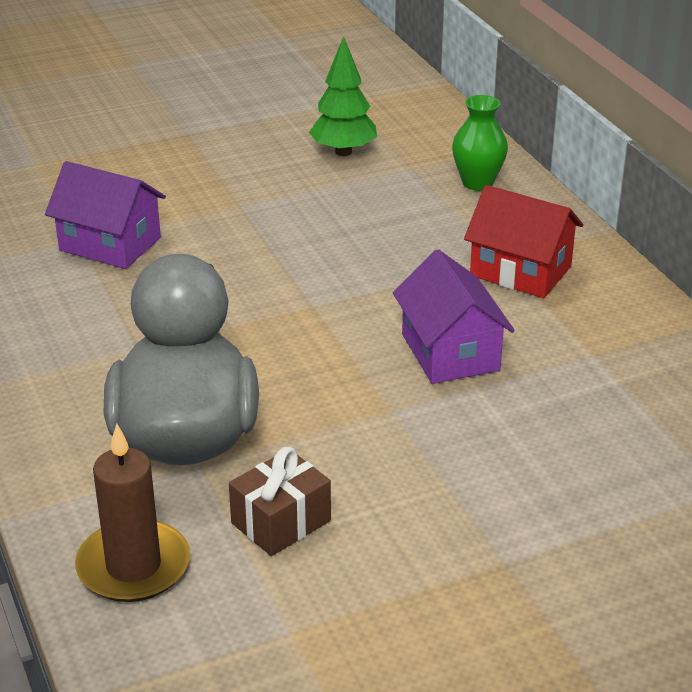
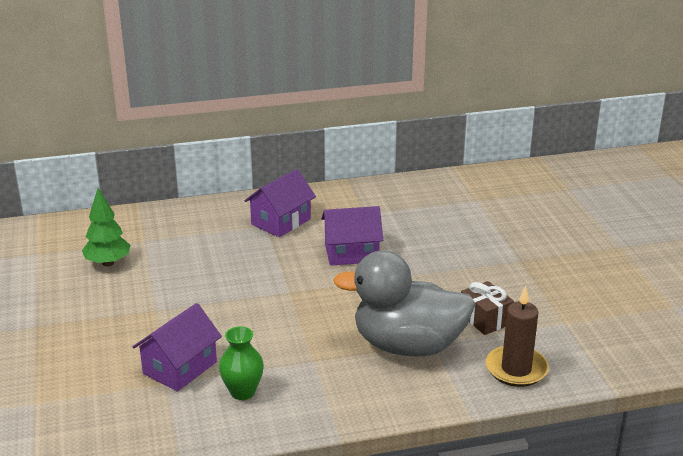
camera: 80 degrees left, 5 degrees down
(477, 183) = (177, 221): green vase -> green vase (242, 392)
(520, 271) = (281, 222): red house -> purple house

